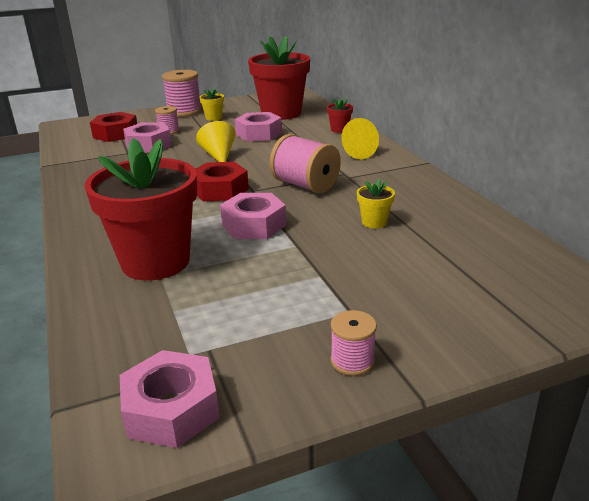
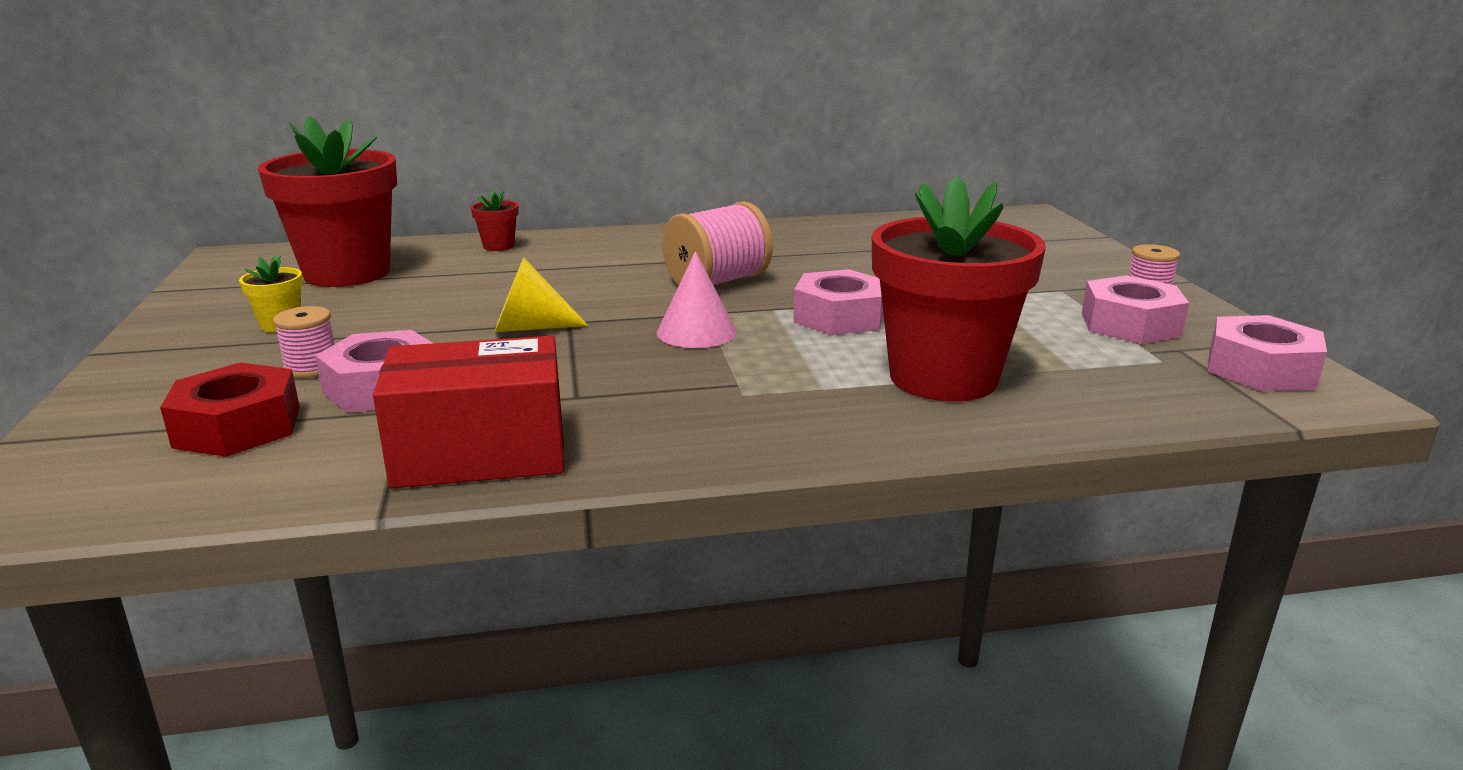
camera: 80 degrees left, 5 degrees down
(85, 170) = (480, 453): none -> red box
(184, 111) = (177, 351): pink spool -> none
(220, 190) = (696, 332): red nut -> pink cone
(258, 134) = (445, 295): pink nut -> pink nut (1130, 324)
(356, 153) = (615, 247): yellow cone -> none
(374, 222) = (855, 261): yellow flower pot -> none

